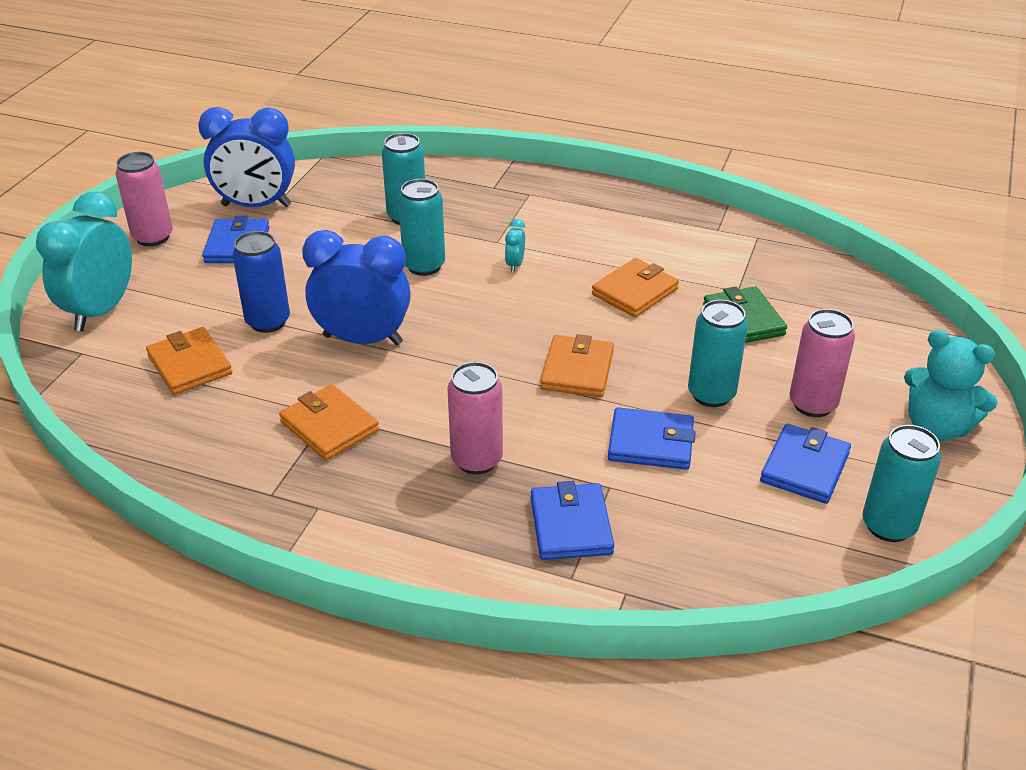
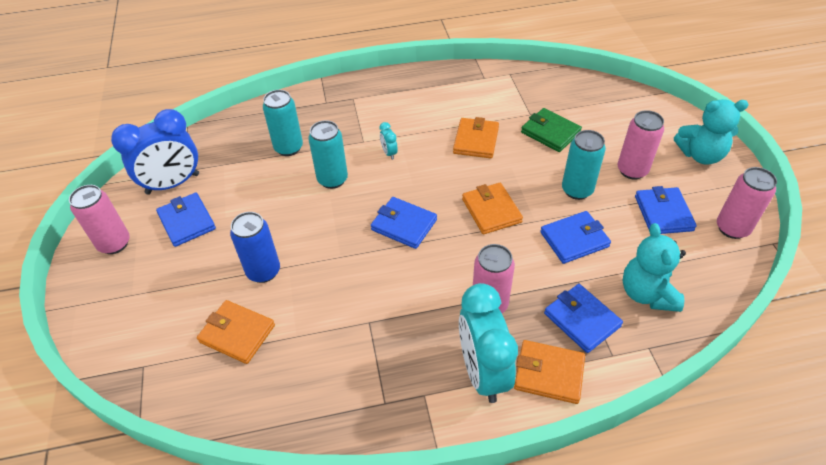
camera: 30 degrees left, 10 degrees up
(101, 311) = (127, 324): turquoise clock -> turquoise clock (483, 372)
(329, 426) = (377, 330): orange wallet -> orange wallet (549, 373)
(363, 340) = (341, 253): blue clock -> none
(459, 341) = (404, 225): none -> blue wallet
(685, 539) = (647, 293): none -> turquoise teddy bear
(888, 526) = (732, 228): turquoise can -> pink can

